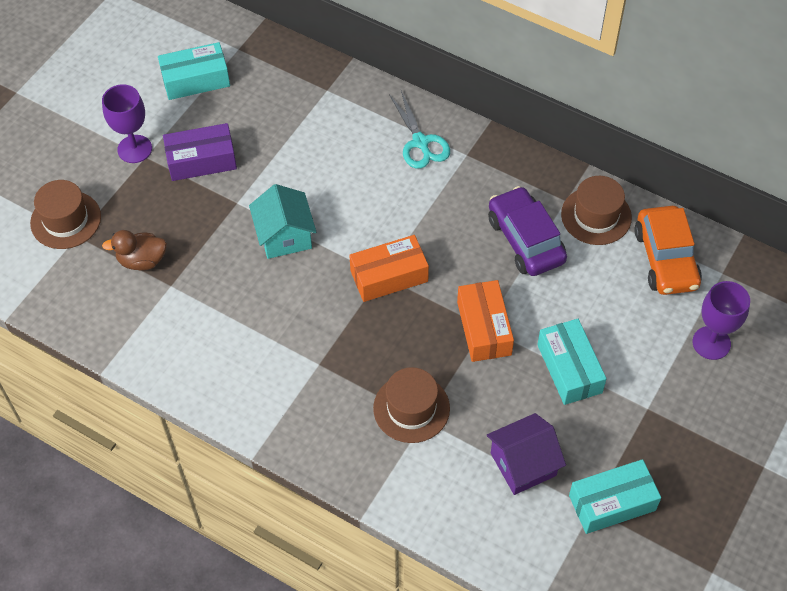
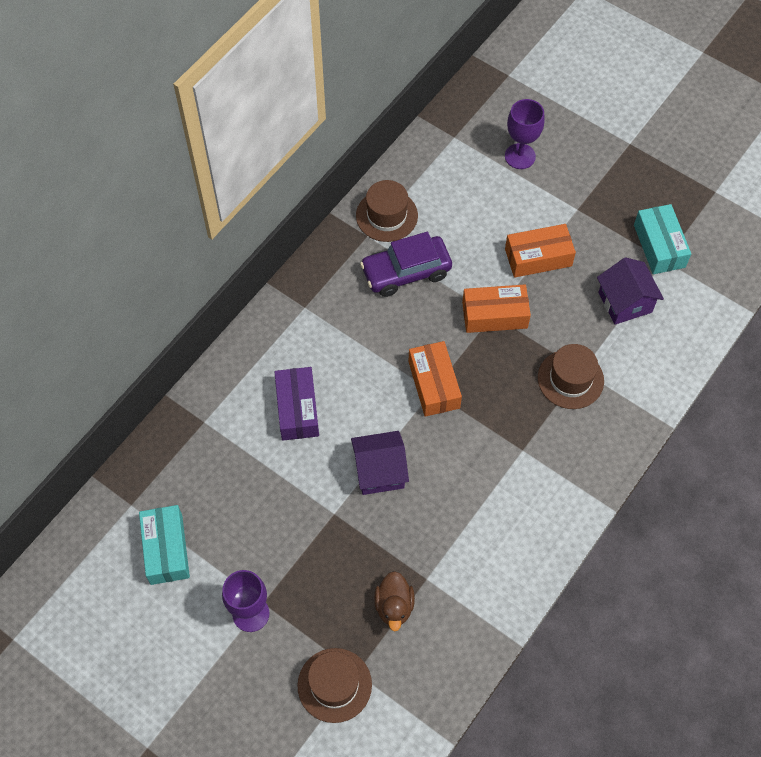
camera: 85 degrees left, 5 degrees up
(201, 160) = (276, 546): purple box -> purple box (297, 409)
(284, 236) = (379, 471): turquoise house -> purple house
(420, 142) = (284, 344): turquoise scissors -> none
(569, 368) = (538, 257): turquoise box -> orange box
(665, 259) = (436, 173): orange car -> none

